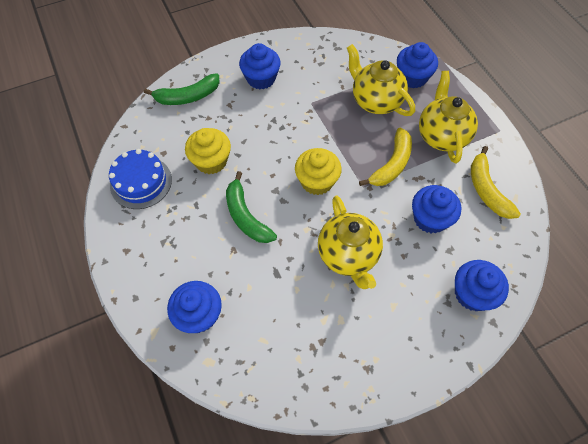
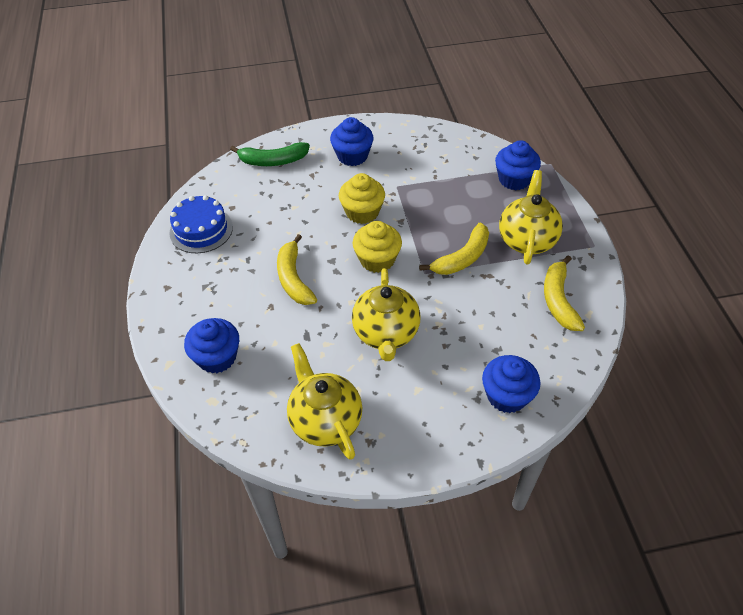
camera: 15 degrees right, 10 degrees down
(211, 161) = (276, 223): yellow cupcake -> yellow cupcake (362, 212)
(246, 216) = (294, 278): green banana -> yellow banana
(375, 101) = (466, 195): yellow teapot -> yellow teapot (325, 420)
(430, 219) = (486, 316): blue cupcake -> none

